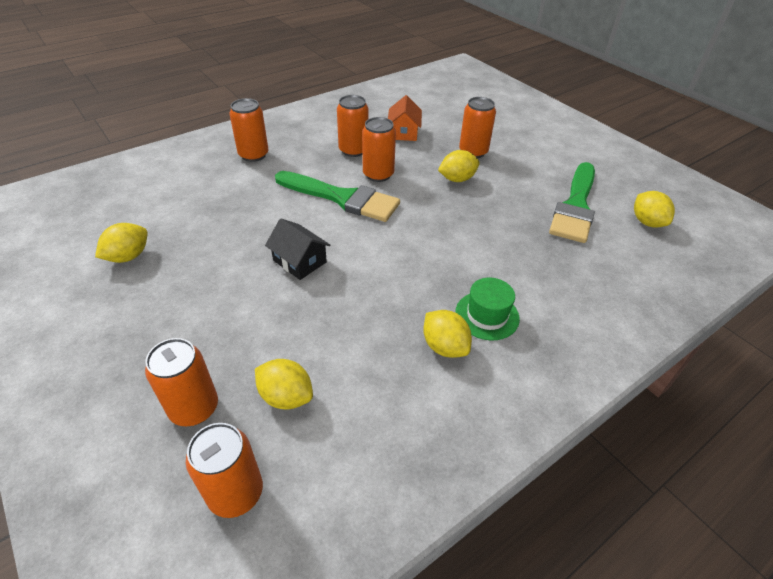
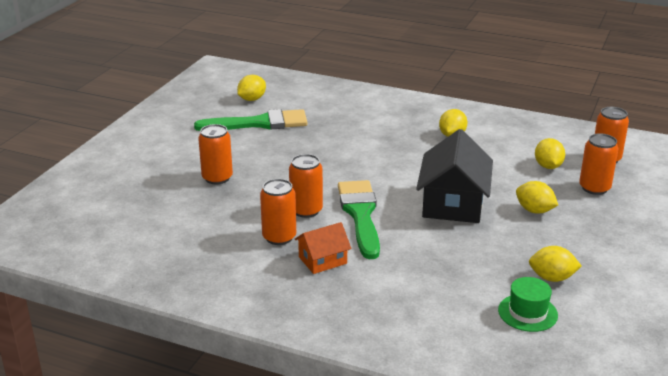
camera: 120 degrees left, 15 degrees down
(253, 155) = (351, 291): orange can -> none
(299, 261) = (453, 203): black house -> black house, size x1.85
(404, 132) = (214, 222): orange house -> orange house (322, 260)
(457, 179) = (272, 174): yellow lemon -> yellow lemon (534, 210)
(487, 315) = (411, 130): green hat -> green hat (527, 313)

